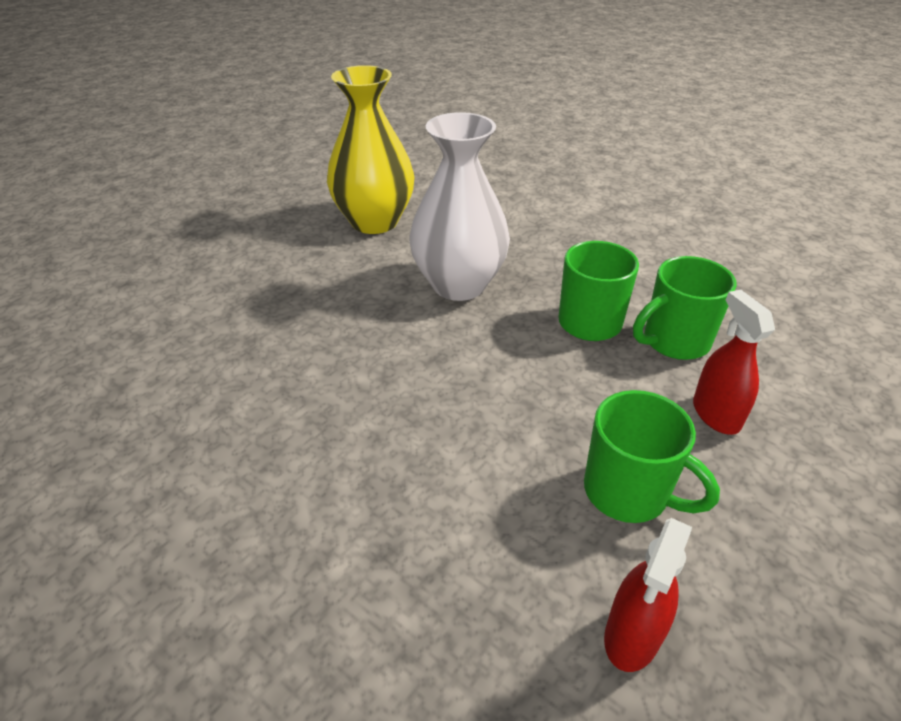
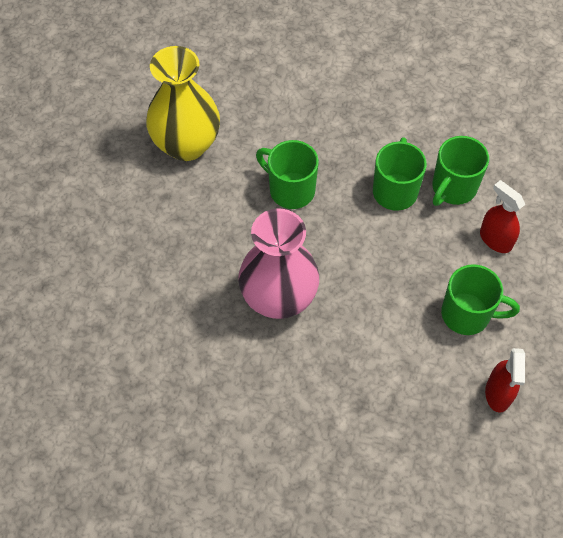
camera: 25 degrees left, 20 degrees up
(366, 378) = (279, 298): none -> pink vase
(459, 285) = (290, 190): white vase -> green mug

